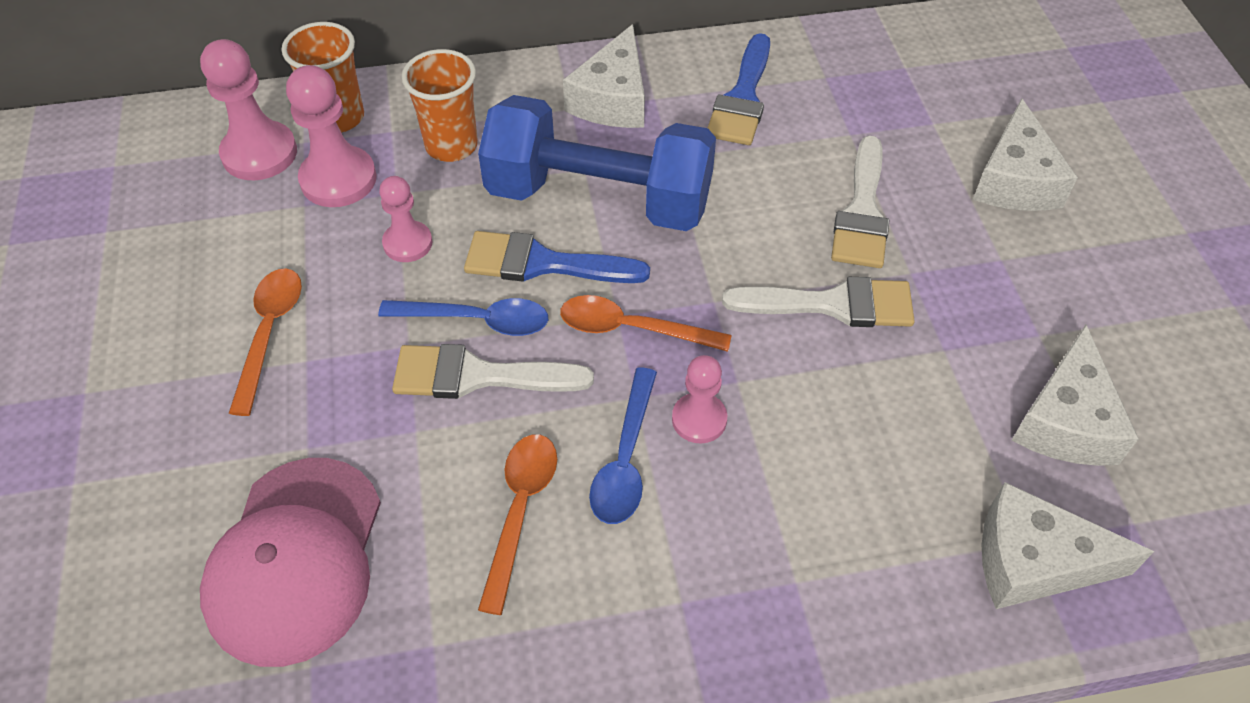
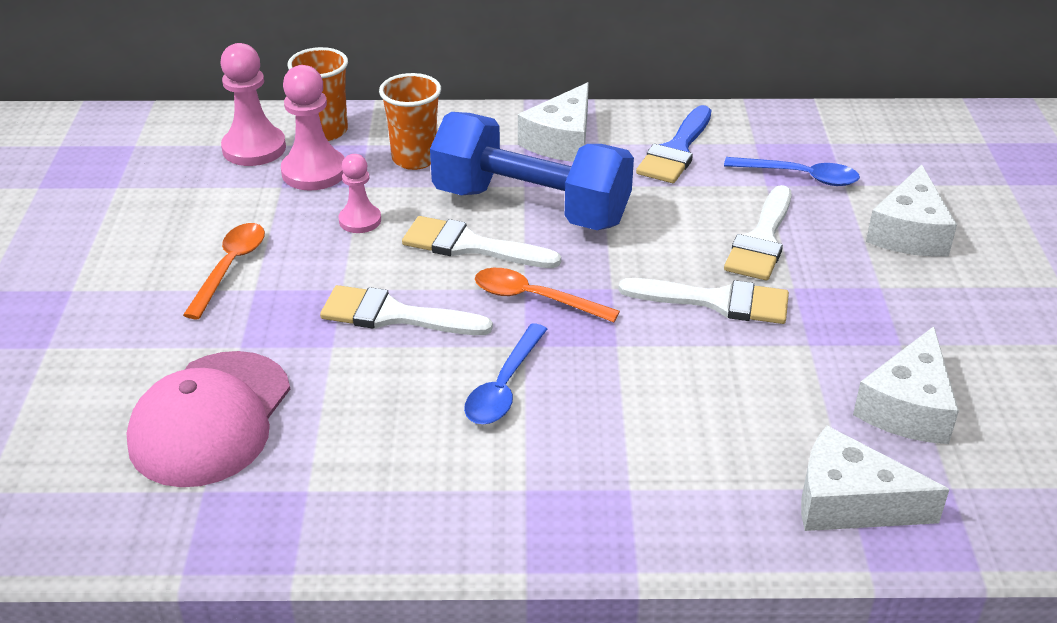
camera: 10 degrees right, 15 degrees down
(477, 320) = (403, 278): blue spoon -> blue spoon (800, 176)
(520, 511) = (405, 410): orange spoon -> none
(543, 263) = (470, 246): blue brush -> white brush
(699, 419) = (576, 367): pink pawn -> none

